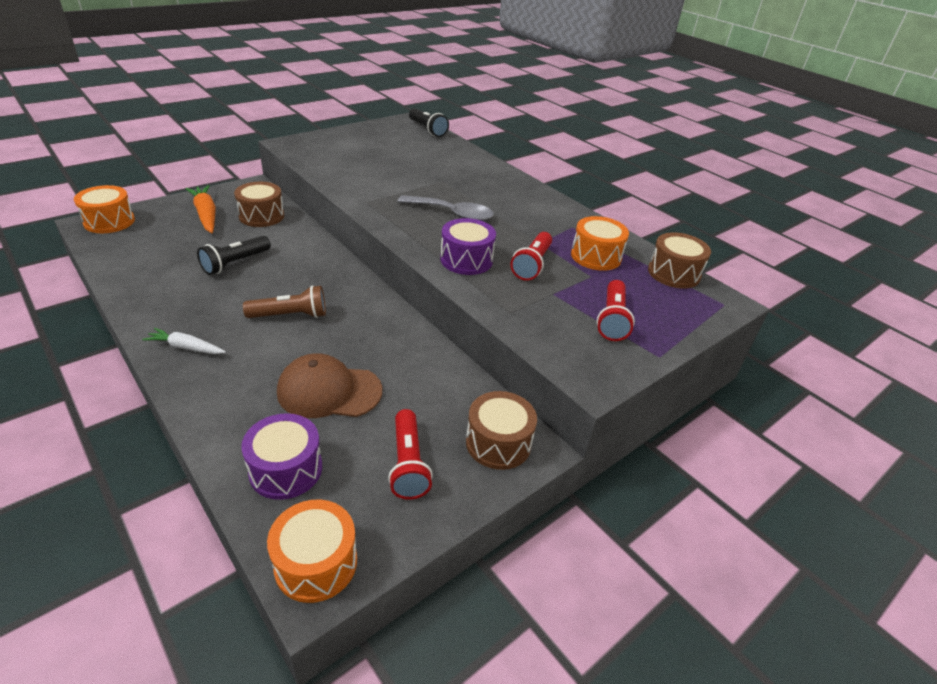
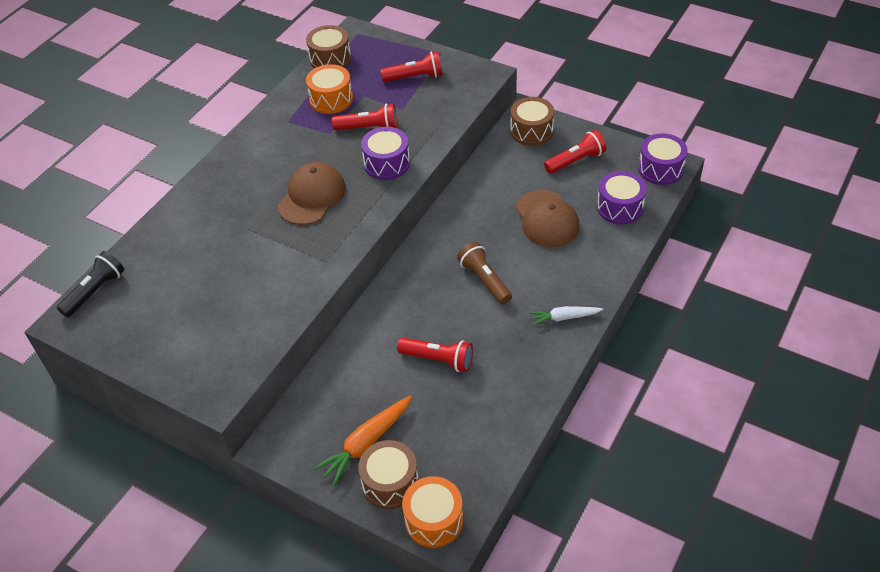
camera: 105 degrees left, 10 degrees up
(186, 347) = (564, 317): white carrot -> white carrot turned 90 degrees clockwise
(235, 263) = (438, 359): black flashlight -> red flashlight
(261, 216) = (339, 394): brown drum -> brown drum (390, 483)
(316, 563) = (660, 169): orange drum -> purple drum
(452, 214) = (312, 196): grey spoon -> brown cap

